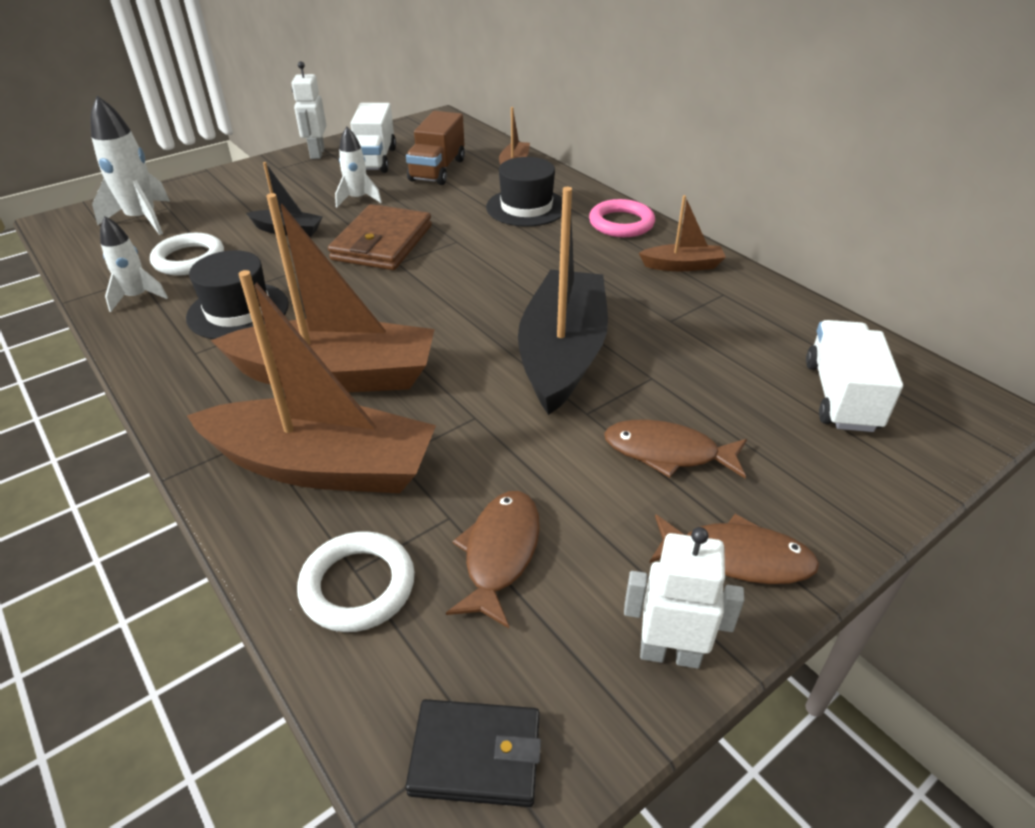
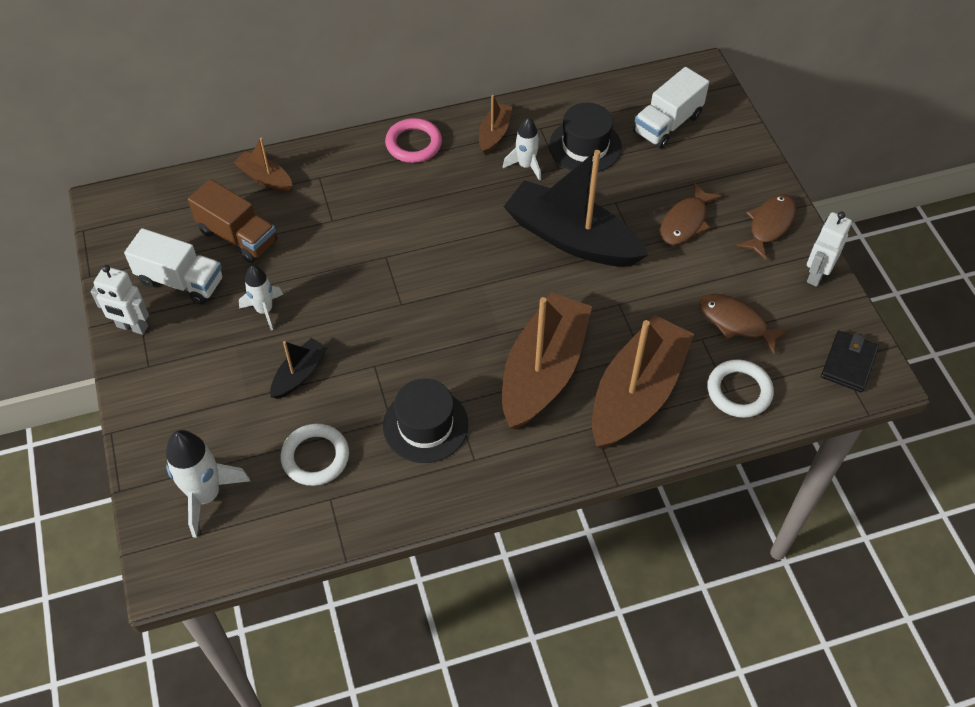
camera: 70 degrees left, 15 degrees up
(137, 297) = (366, 499): white rocket -> white rocket (526, 165)
(382, 243) = (361, 308): brown wallet -> none
(526, 207) = (352, 194): black hat -> black hat (585, 146)
(841, 396) = (667, 124): white truck -> white truck turned 75 degrees counterclockwise

